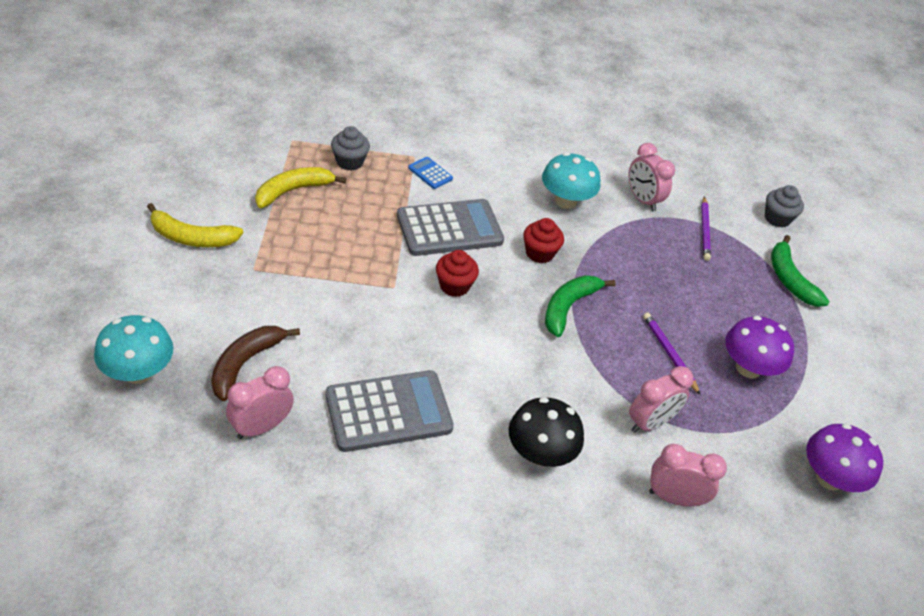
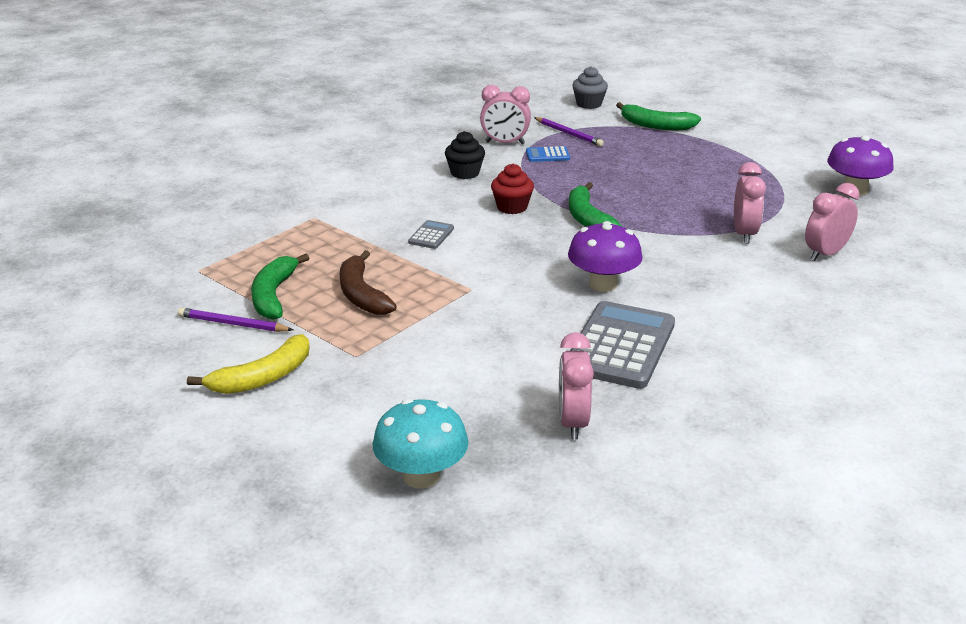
camera: 45 degrees left, 15 degrees down
(245, 363) = (480, 404): brown banana -> brown banana (361, 294)
(293, 191) = (273, 295): yellow banana -> green banana
(349, 162) = (275, 251): grey cupcake -> none
(430, 173) = (348, 218): blue calculator -> blue calculator (547, 155)
(449, 228) = (431, 235): grey calculator -> grey calculator, size x0.44
(454, 286) = (504, 259): red cupcake -> none
(540, 453) = (733, 292): black mushroom -> none
(565, 201) = (465, 173): turquoise mushroom -> black cupcake
(669, 354) = (682, 198): purple pencil -> purple pencil (233, 324)
(748, 368) = (726, 175): purple mushroom -> purple mushroom (603, 284)

